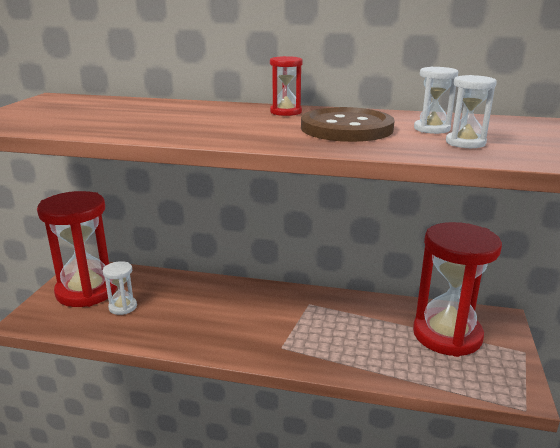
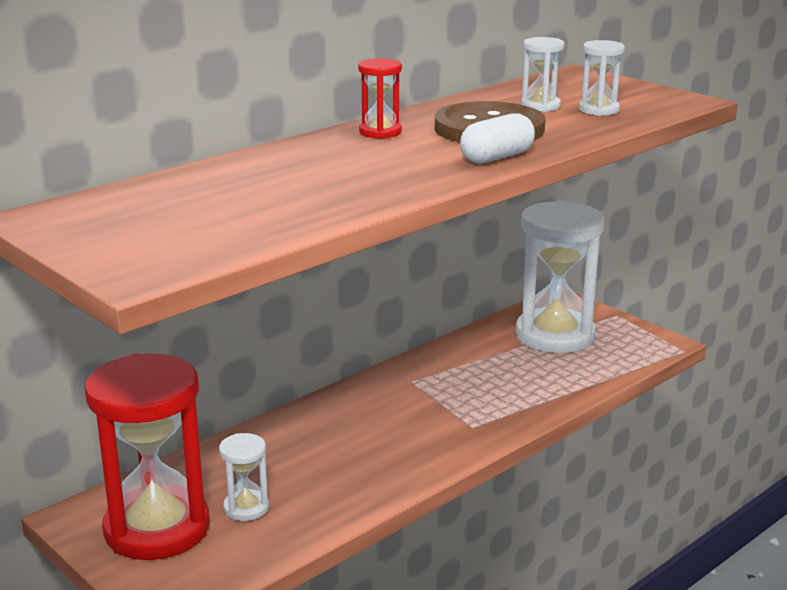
camera: 55 degrees left, 0 degrees up
(285, 141) = (496, 157): none -> white capsule
(447, 335) = (555, 336): red hourglass -> white hourglass

